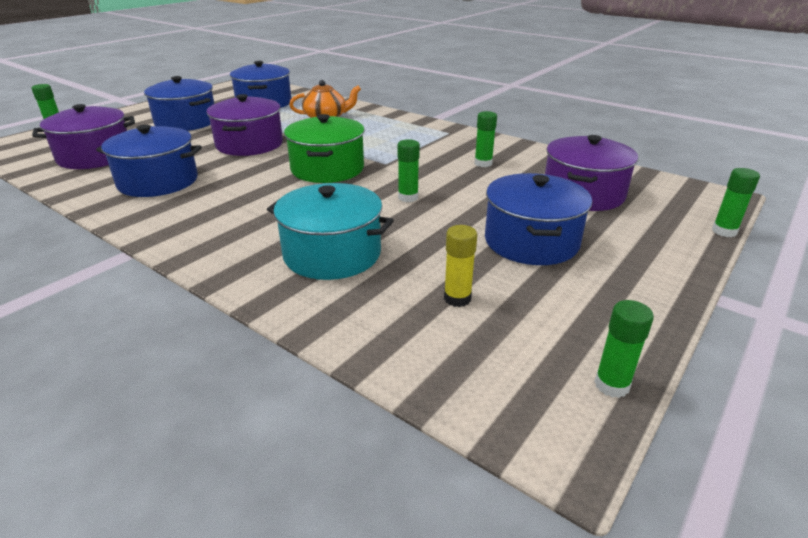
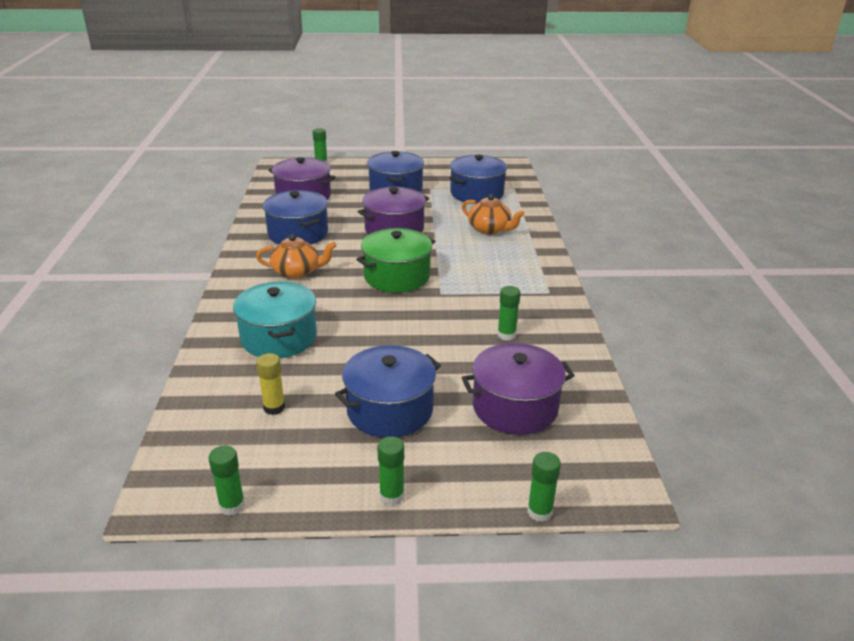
camera: 50 degrees right, 0 degrees up
(228, 205) = (297, 272): none -> orange teapot
(408, 197) = (394, 329): green glue stick -> green glue stick (391, 496)

